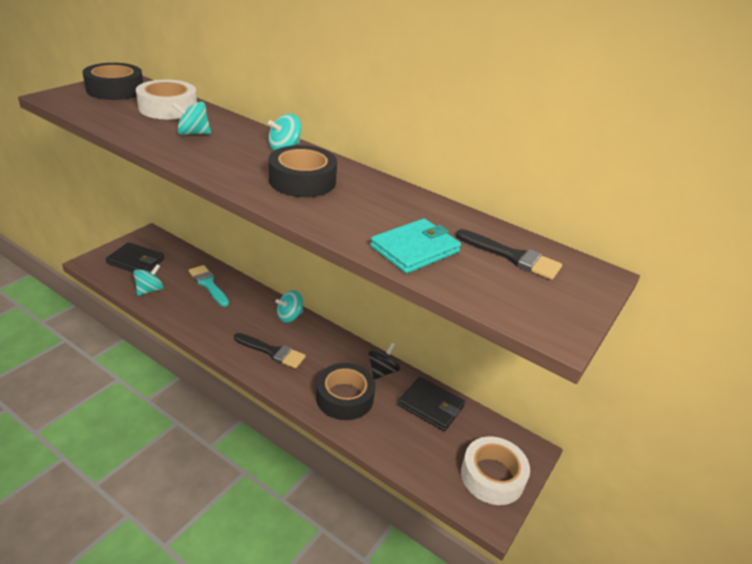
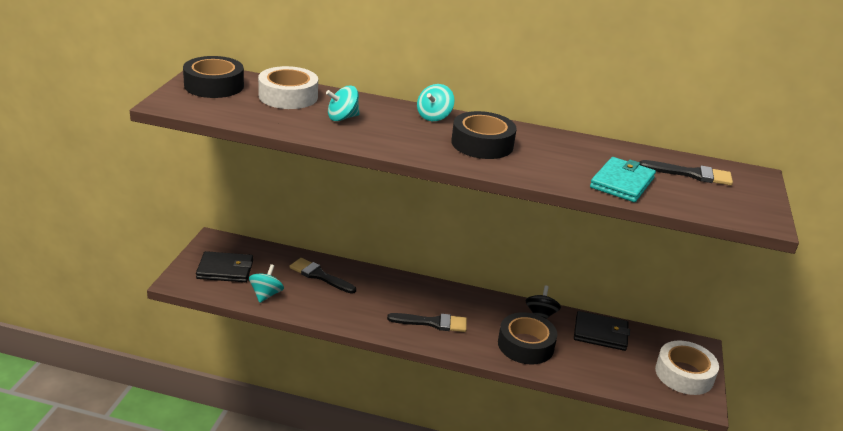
camera: 20 degrees left, 5 degrees down
(208, 284) = (319, 276): turquoise brush -> black brush
(289, 316) = (422, 287): turquoise spinning top -> none

